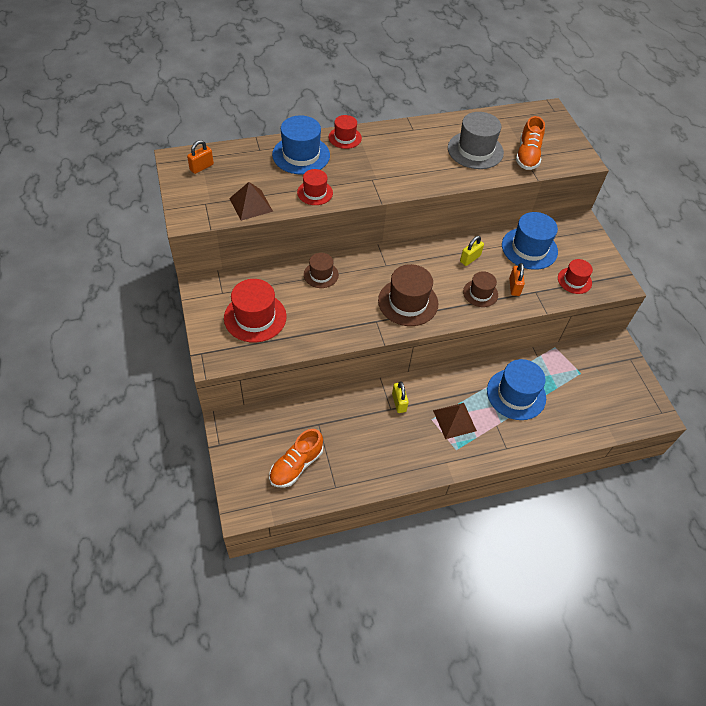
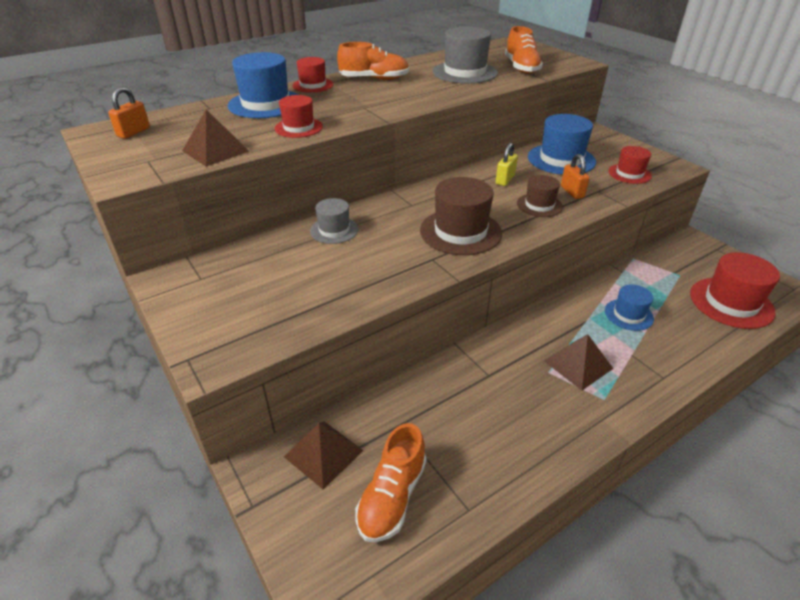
camera: 15 degrees left, 15 degrees down
(255, 317) = (260, 294): red hat -> red hat (731, 303)
(267, 427) = (323, 453): none -> brown pyramid
(321, 275) = (334, 230): brown hat -> grey hat
(396, 141) = (374, 79): none -> orange shoe
(399, 402) = (495, 364): yellow padlock -> none
(516, 394) = (628, 314): blue hat -> blue hat, size x0.59

